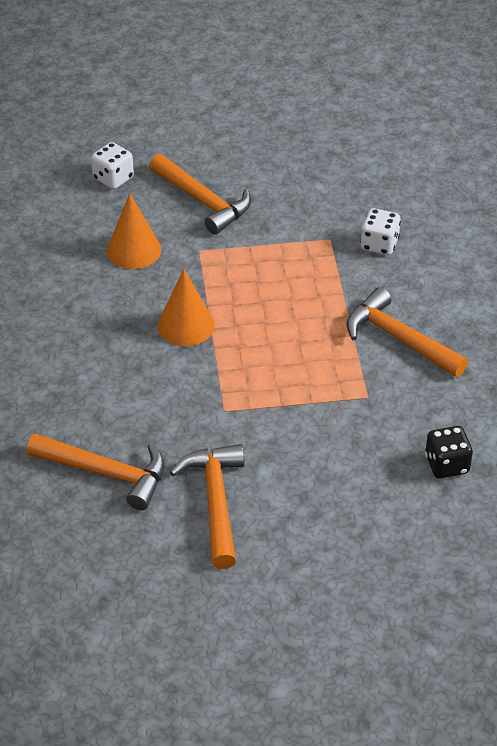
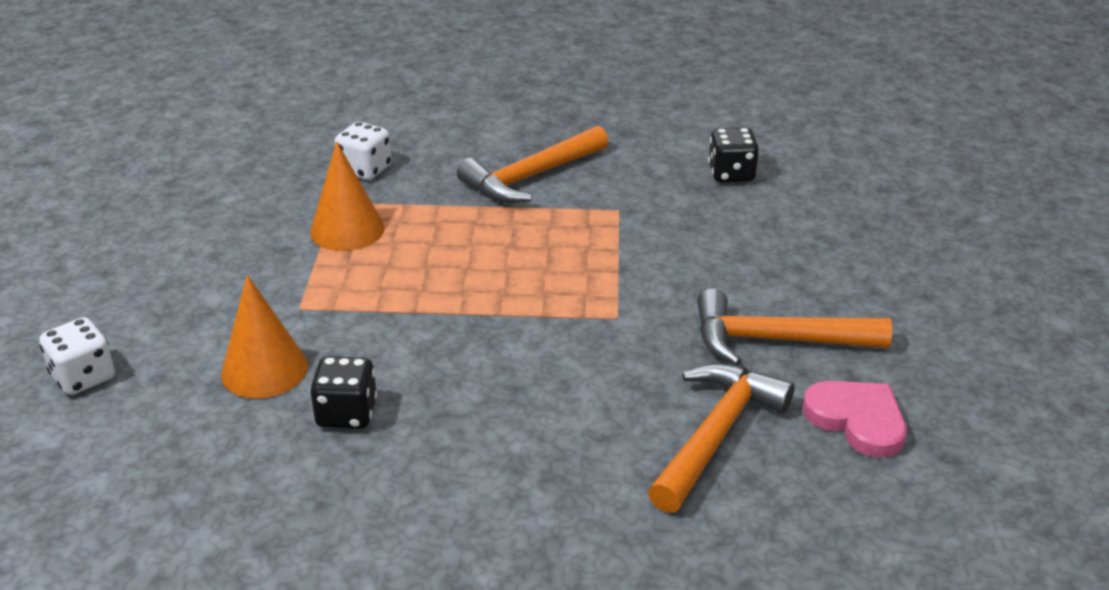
camera: 80 degrees left, 10 degrees down
(99, 295) = (347, 414): none -> black dice
(133, 550) = (857, 420): none -> pink heart
(186, 325) = (446, 334): orange cone -> orange cone (347, 230)
(203, 201) = (197, 294): orange hammer -> none

